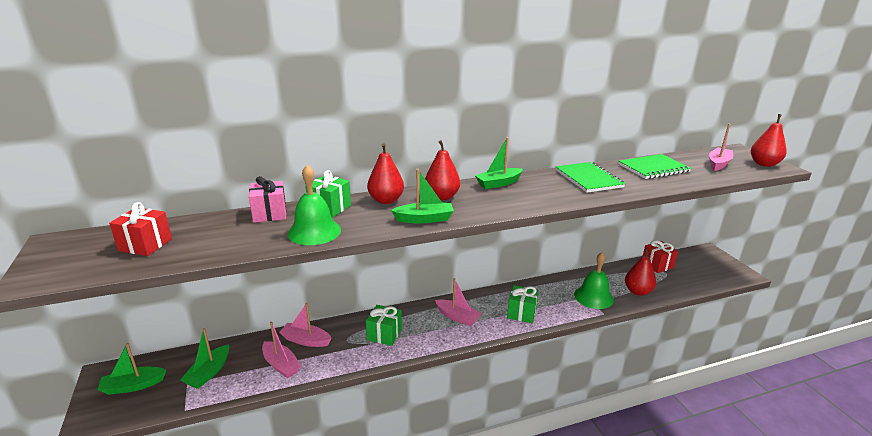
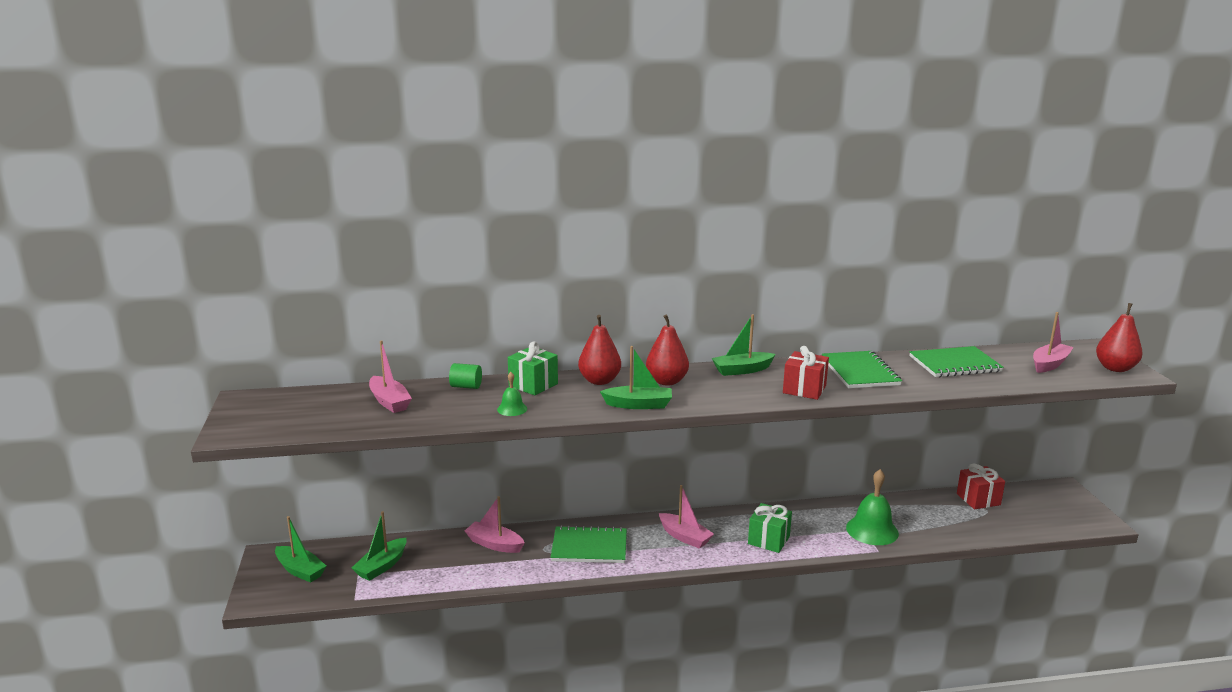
camera: 10 degrees right, 5 degrees down
(133, 386) = (300, 570): green boat -> green boat turned 135 degrees counterclockwise
(145, 245) = (335, 409): red gift -> red gift (804, 389)
(270, 214) = (466, 386): pink gift -> green cylinder
(281, 365) = (463, 567): pink boat -> pink boat (389, 402)
(314, 231) = (512, 409): green bell -> green bell, size x0.51
(384, 334) = (589, 547): green gift -> green notebook
(638, 291) = (936, 529): red pear -> none

